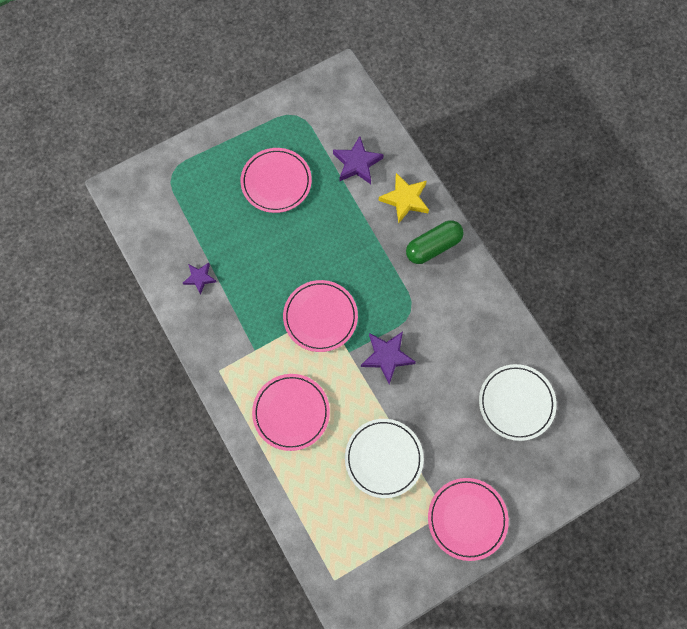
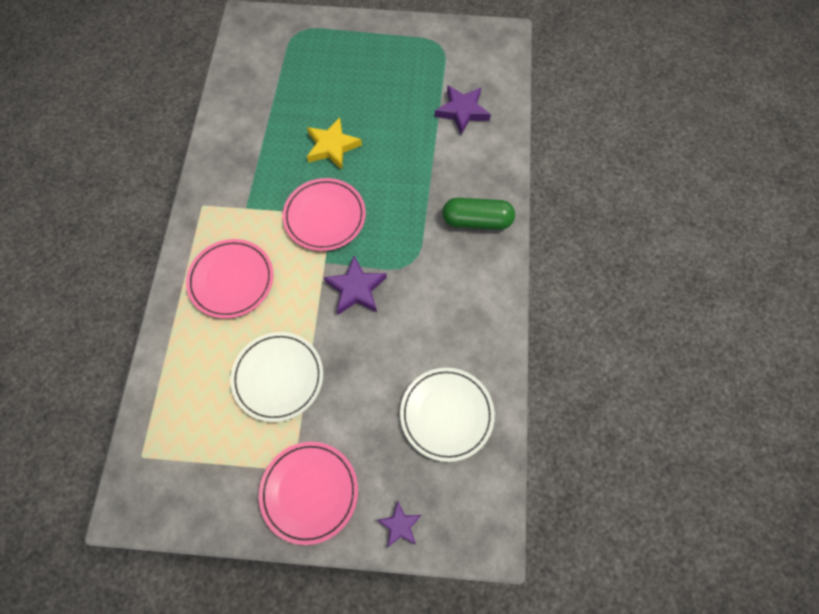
camera: 35 degrees right, 5 degrees down
(200, 278) = (251, 123): purple star -> purple star (400, 525)
(276, 182) = (378, 86): pink plate -> none
(405, 199) = (482, 165): yellow star -> yellow star (332, 146)

